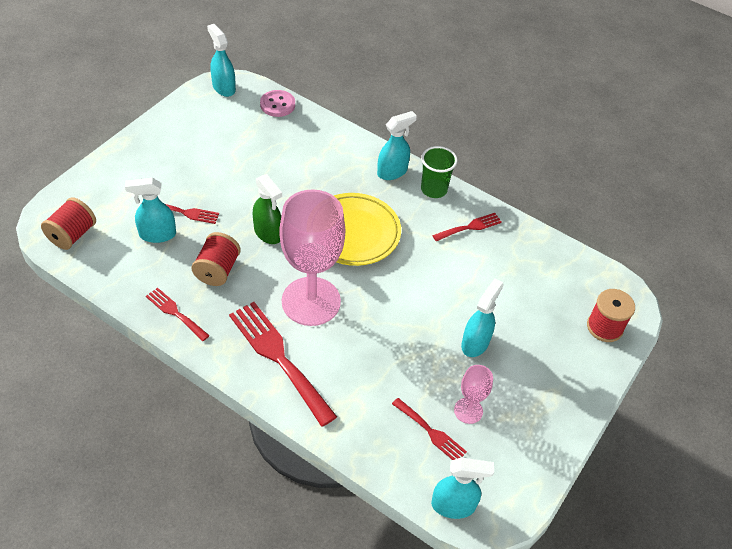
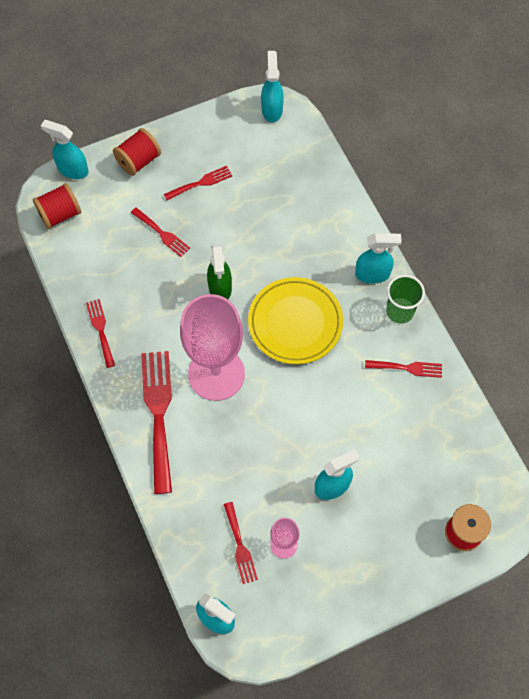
camera: 35 degrees right, 15 degrees up
(157, 234) = (127, 246): turquoise spray bottle -> turquoise spray bottle (72, 169)
(196, 161) = (201, 183): none -> red fork
(217, 270) = (156, 305): red spool -> red spool (138, 161)
(277, 105) = (310, 150): pink button -> none

